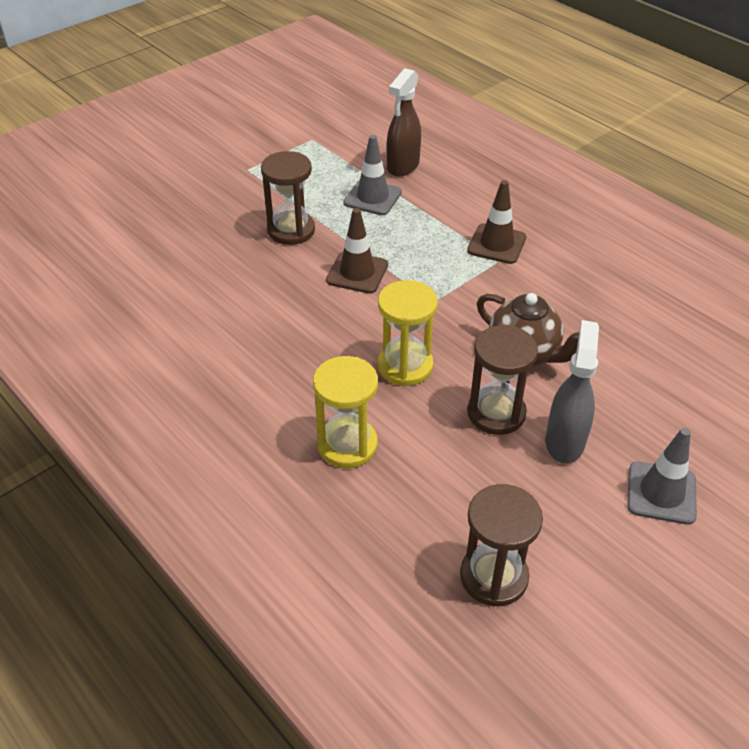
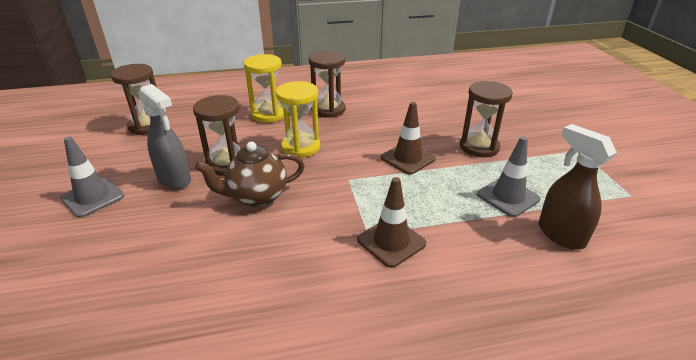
camera: 120 degrees right, 10 degrees down
(286, 385) = (328, 109): none -> brown hourglass

